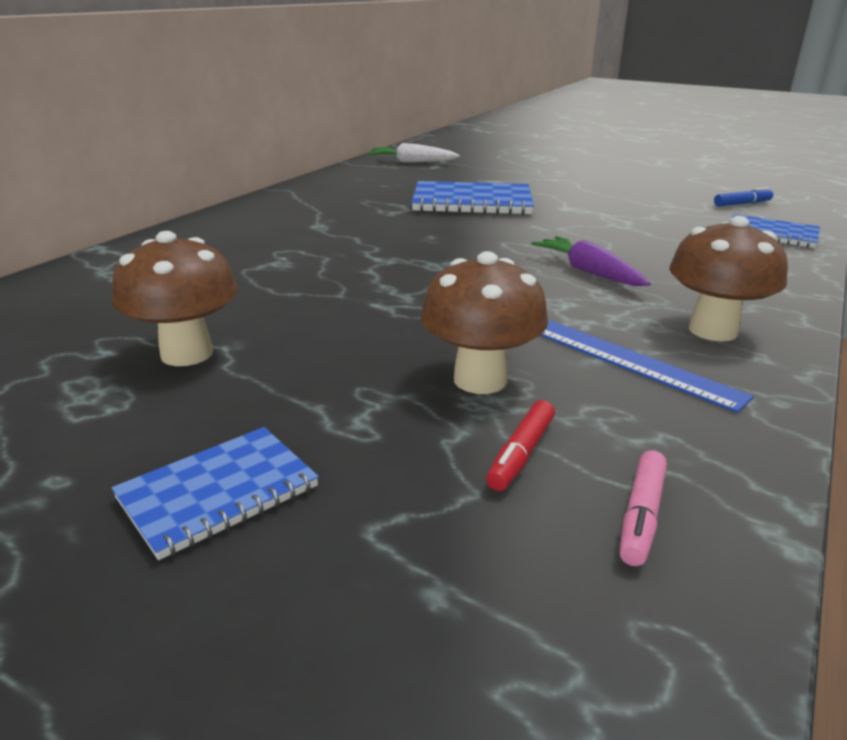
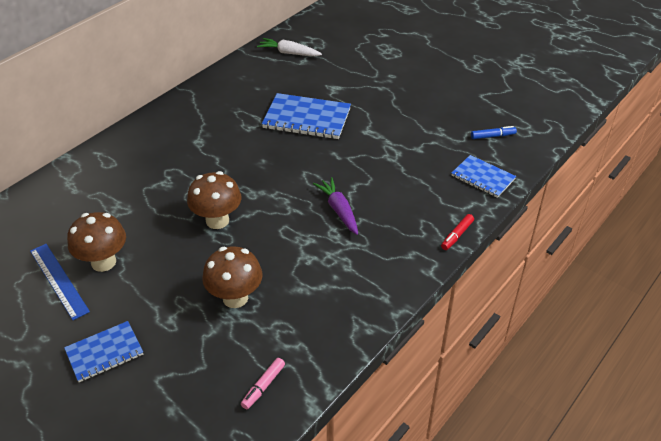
camera: 10 degrees right, 15 degrees up
(521, 454) = (232, 347): red marker -> red marker (457, 235)
(633, 362) = (316, 294): blue ruler -> blue ruler (59, 280)
(713, 330) = (374, 273): brown mushroom -> brown mushroom (217, 220)

